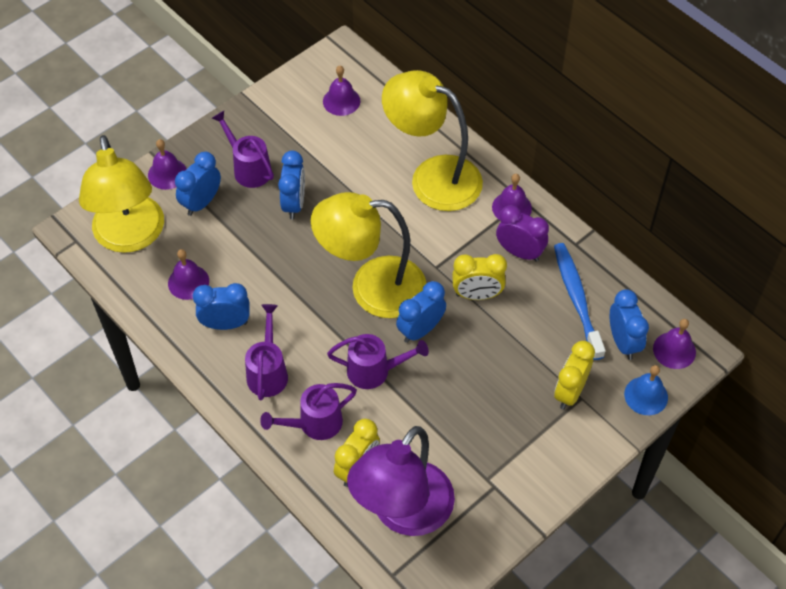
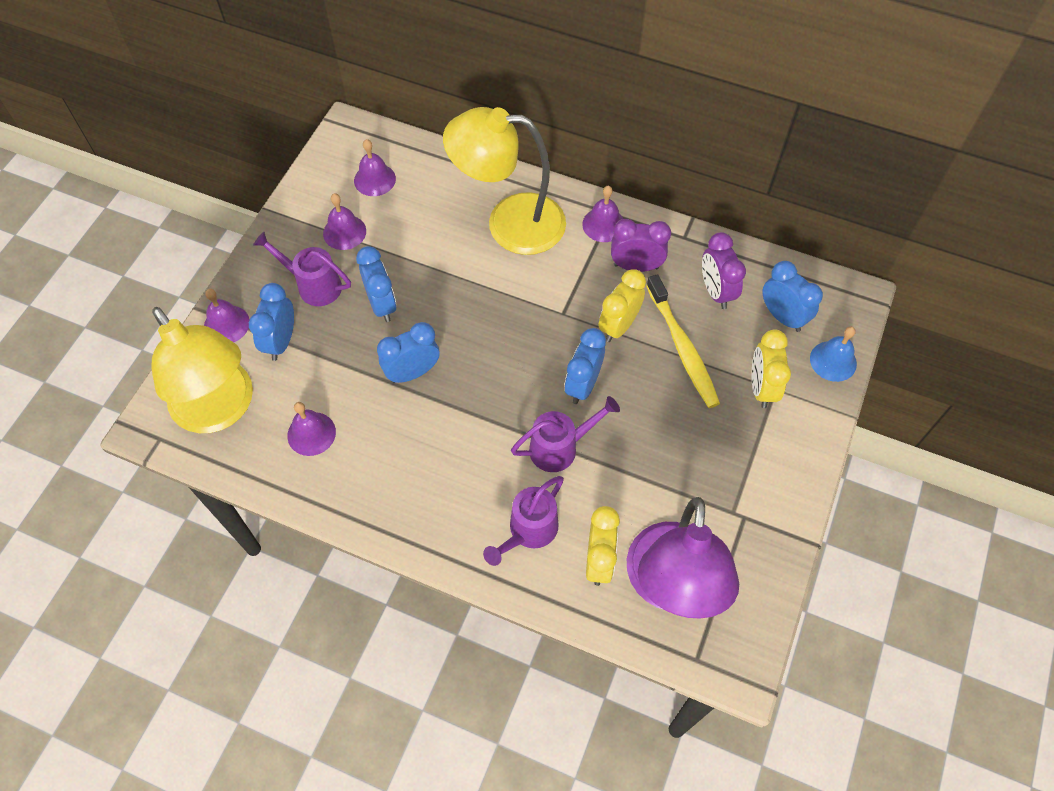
camera: 25 degrees left, 5 degrees up
(226, 324) = (376, 463): blue clock -> blue clock (412, 372)
(268, 372) = (449, 496): purple watering can -> none
(372, 288) = (510, 361): yellow lamp -> none
(477, 295) = (618, 326): yellow clock -> yellow clock turned 150 degrees clockwise
(521, 333) = (682, 348): none -> yellow toothbrush
(577, 299) = (716, 291): blue toothbrush -> purple clock
(674, 350) = (833, 305): purple bell -> purple bell (344, 232)

